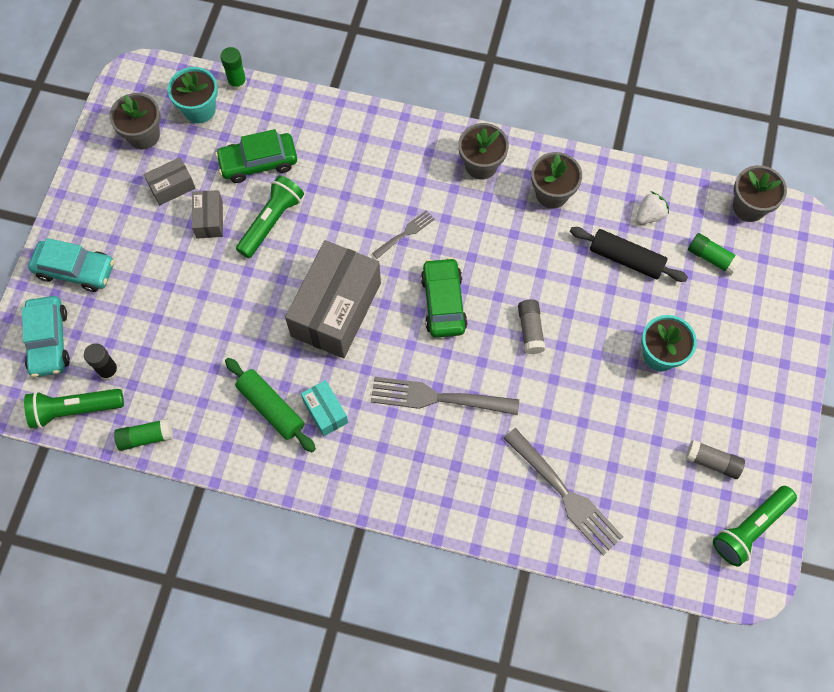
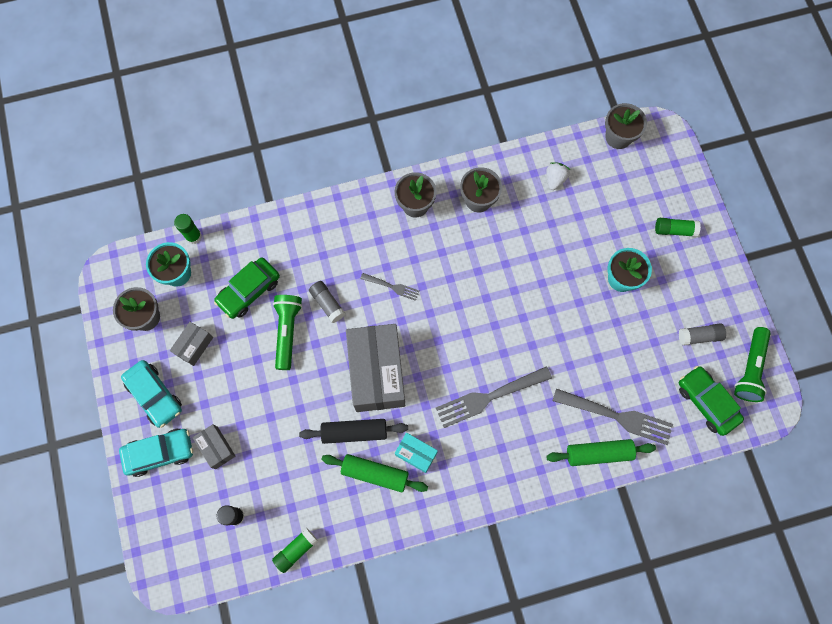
camera: 30 degrees left, 5 degrees up
(49, 341) = (174, 520): turquoise car -> turquoise car (155, 395)
(75, 410) = (229, 561): green flashlight -> none
(209, 219) = (239, 356): grey box -> grey box (216, 448)
(405, 233) = (392, 287): grey fork -> grey fork turned 90 degrees clockwise
(443, 302) = (450, 324): green car -> green car (706, 402)
(520, 521) = (598, 453): none -> green rolling pin
(530, 330) = (523, 310): grey glue stick -> grey glue stick (327, 303)
(626, 259) = (558, 221): black rolling pin -> black rolling pin (354, 432)
(711, 258) = (615, 188): green glue stick -> green glue stick (674, 230)

